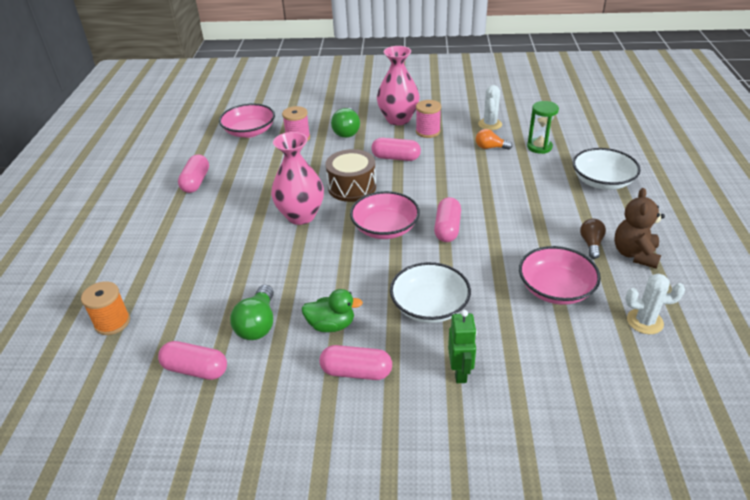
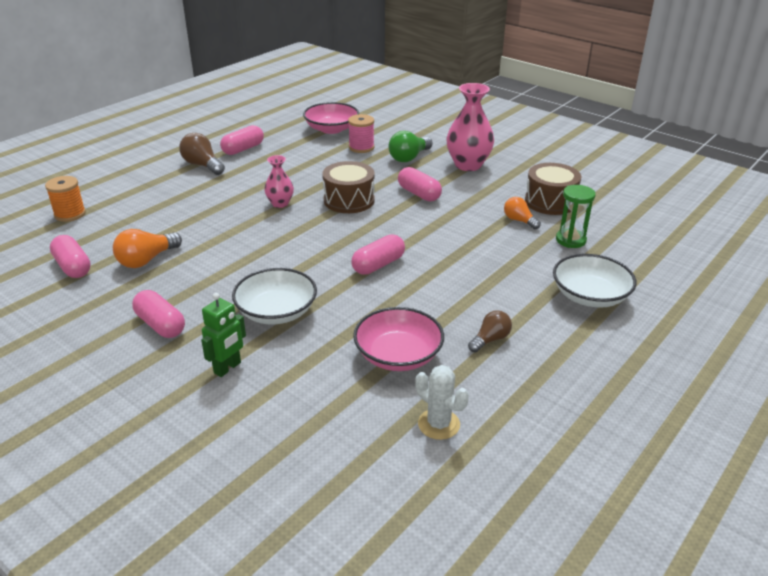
camera: 35 degrees right, 5 degrees down
(179, 213) = (202, 165): none -> brown light bulb
(258, 324) = (146, 260): green light bulb -> orange light bulb
(301, 216) = (280, 203): pink vase -> pink vase, size x0.56
(331, 325) = (190, 286): green duck -> none
(385, 228) = (329, 241): pink bowl -> none
(428, 132) = (480, 185): pink spool -> none
(490, 124) = (550, 202): white cactus -> brown drum
(634, 254) = (520, 369): brown teddy bear -> none

